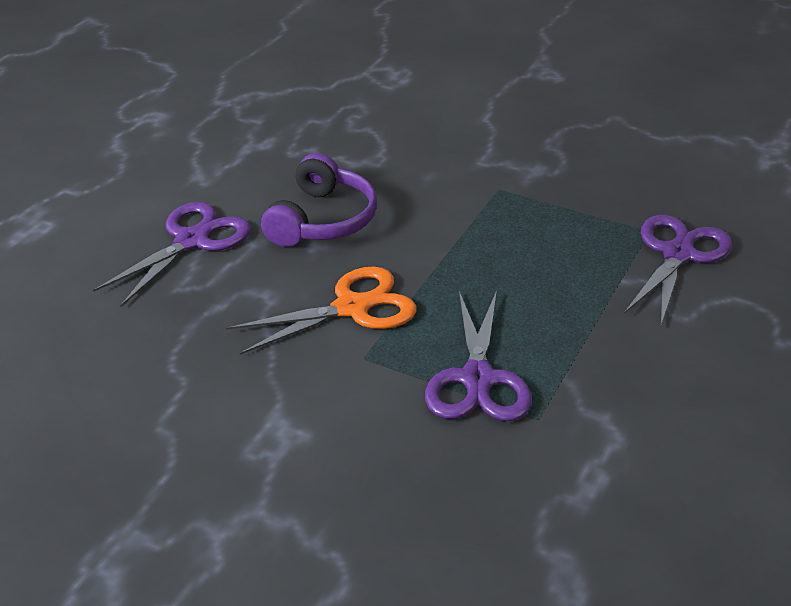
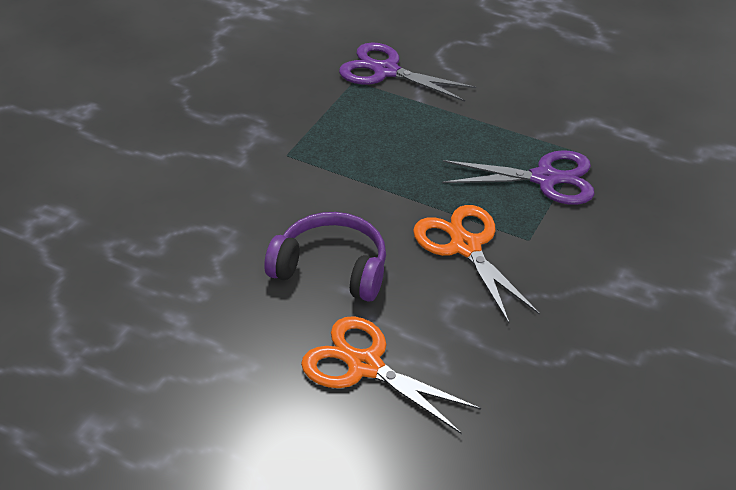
camera: 90 degrees left, 5 degrees up
(191, 241) = (365, 366): purple scissors -> orange scissors

